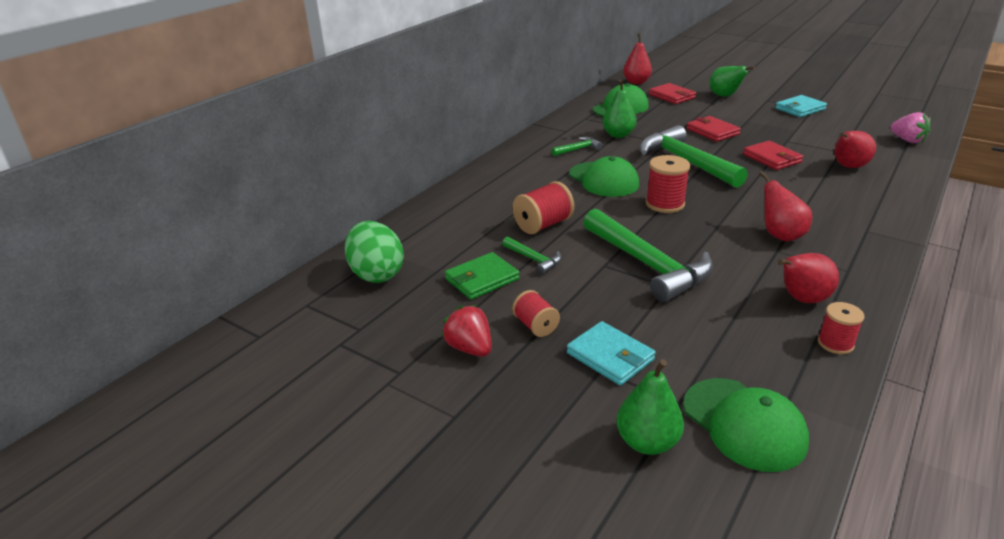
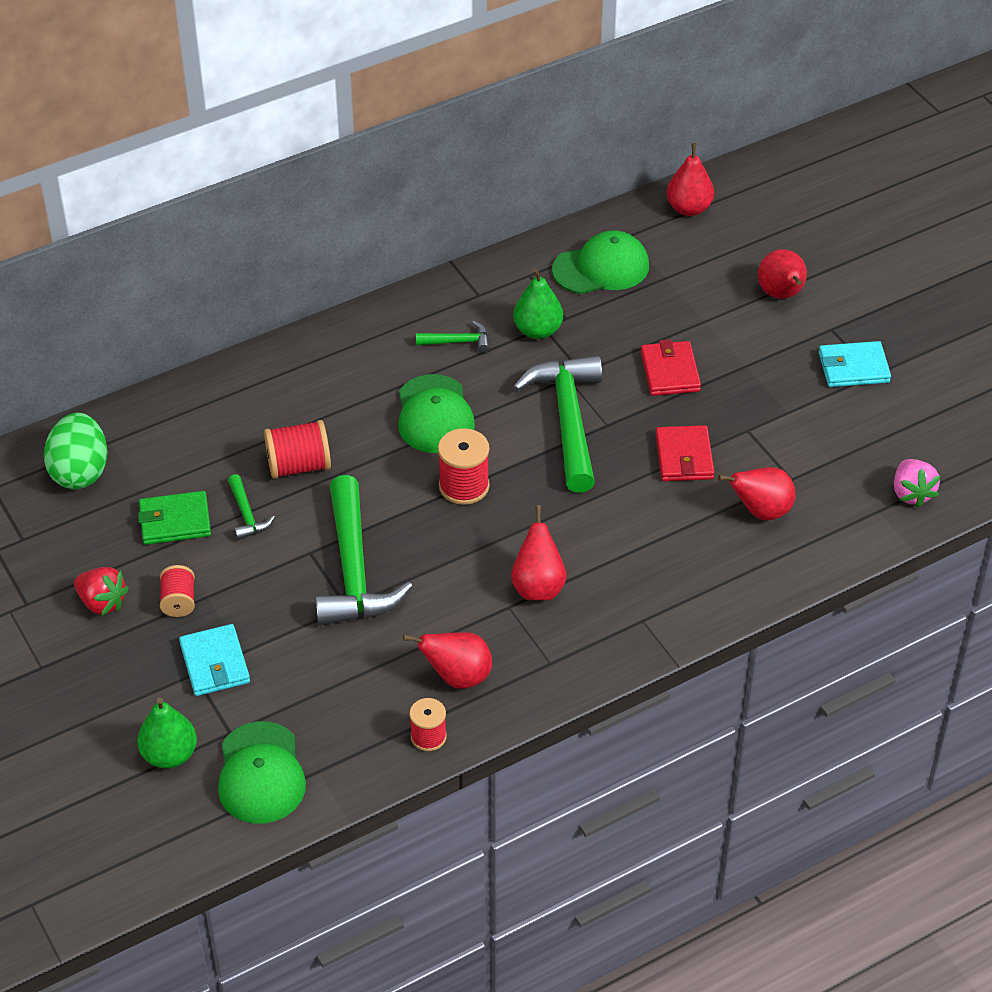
camera: 25 degrees right, 15 degrees up
(470, 348) = (102, 602): red strawberry -> red strawberry turned 135 degrees clockwise
(672, 96) = (703, 265): red wallet -> none
(725, 96) = (781, 295): green pear -> red pear

